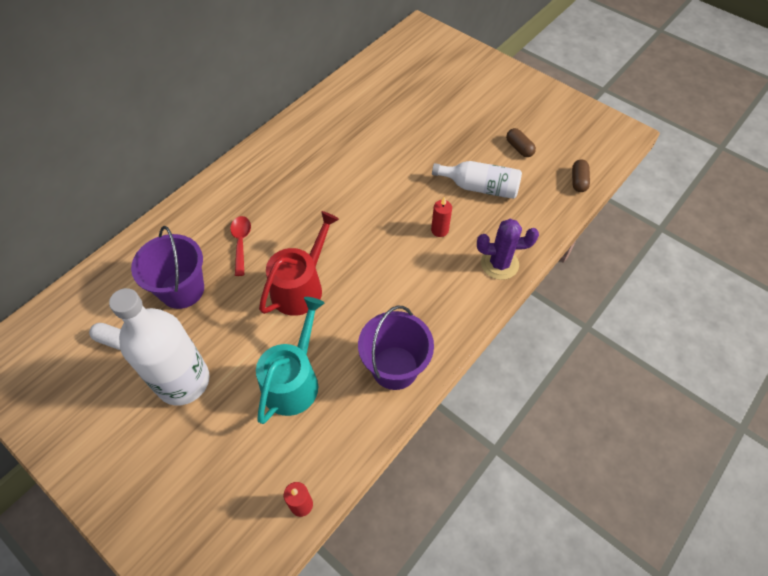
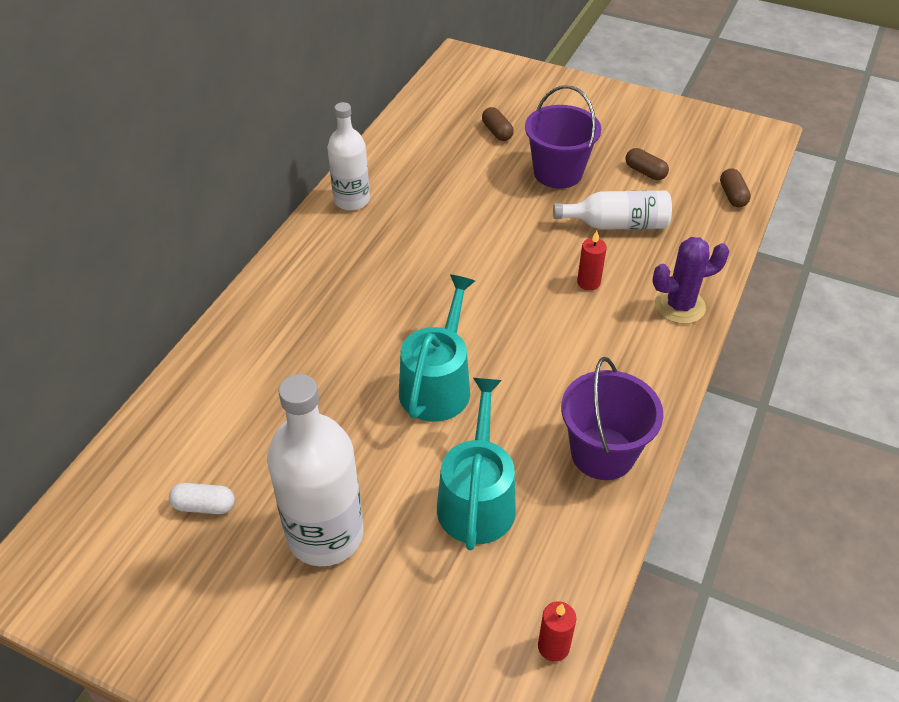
camera: 15 degrees left, 10 degrees down
(182, 289) = (275, 422): purple bucket -> purple bucket (558, 173)
(241, 243) = (333, 348): red spoon -> none
(297, 130) = (351, 200): none -> white bottle
(301, 287) = (437, 384): red watering can -> turquoise watering can
(422, 94) = (497, 132): none -> brown capsule

